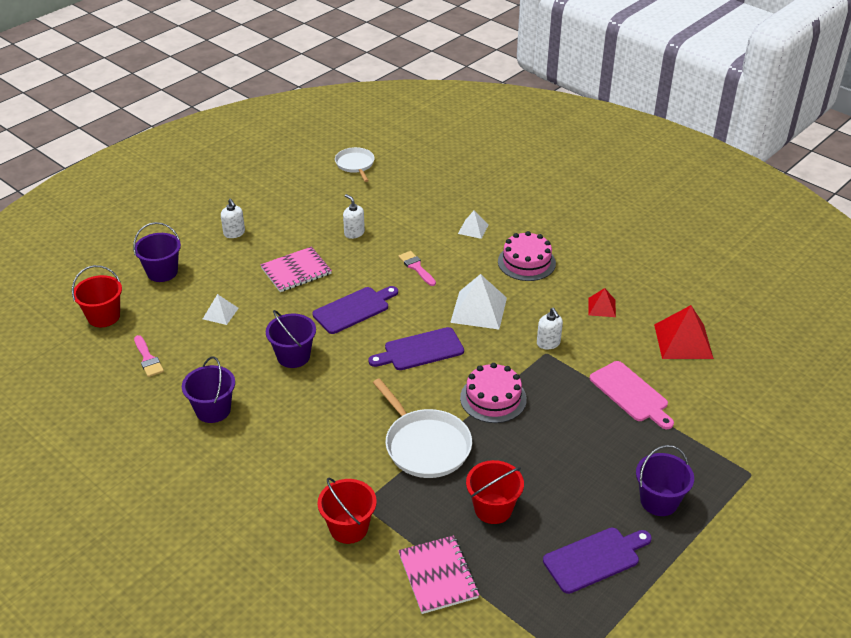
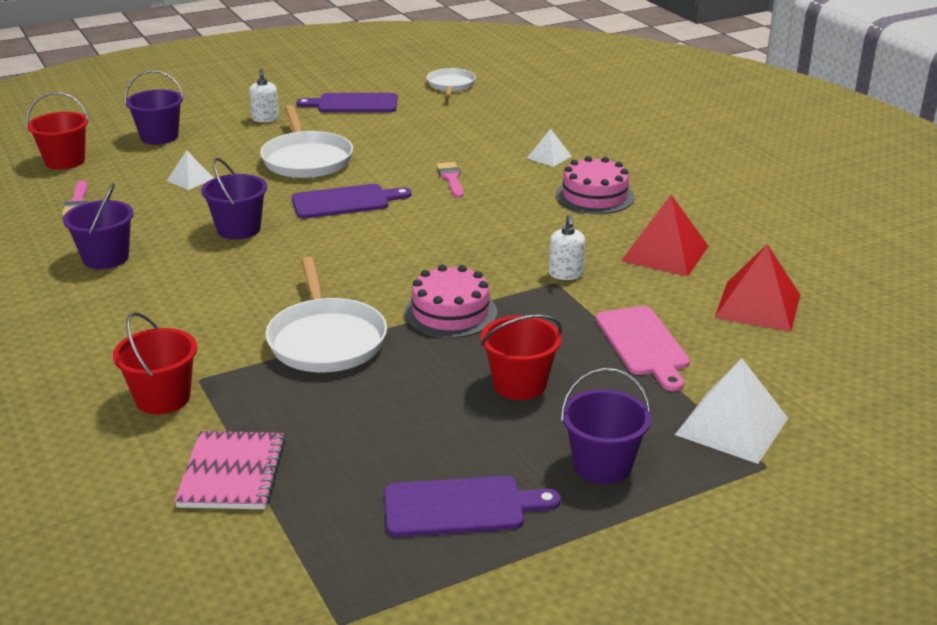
camera: 20 degrees right, 10 degrees down
(296, 271) = (306, 159): pink notebook -> white pan
(354, 233) = (401, 139): white soap dispenser -> none
(420, 350) = (394, 251): purple cutting board -> purple cutting board (353, 104)
(478, 310) = (498, 228): white pyramid -> white pyramid (731, 426)
(493, 508) = (362, 421): red bucket -> red bucket (519, 384)
(602, 307) = (665, 253): red pyramid -> red pyramid, size x1.82

